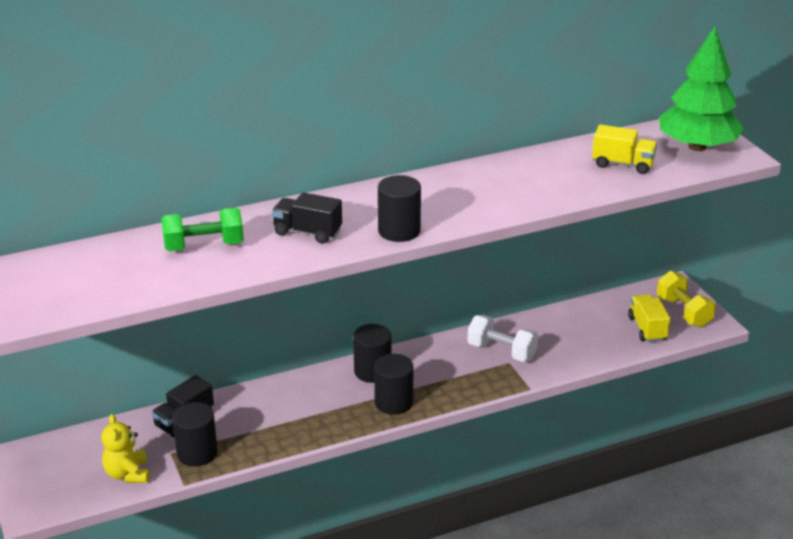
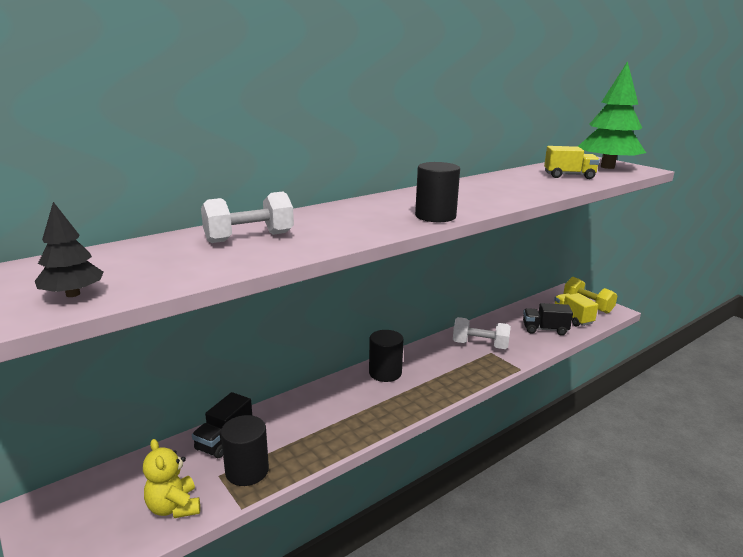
camera: 15 degrees left, 10 degrees down
(51, 302) = (73, 294): none -> black tree
(204, 246) = (249, 237): green dumbbell -> white dumbbell
(307, 232) = (350, 222): black truck -> black truck (545, 329)
(393, 402) = (416, 395): black cylinder -> none

